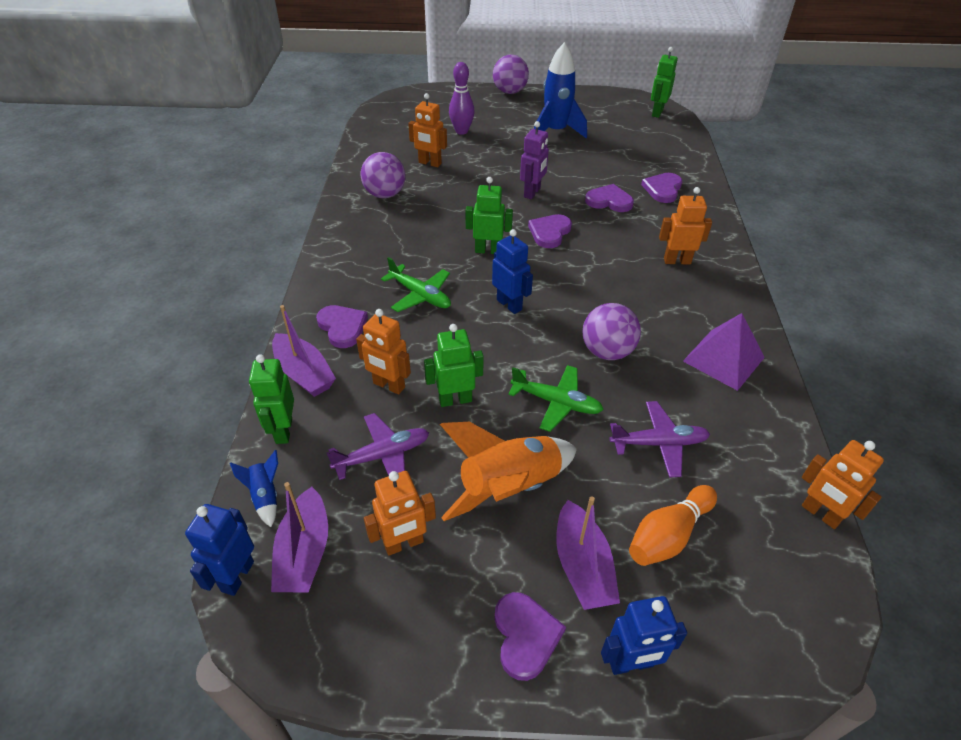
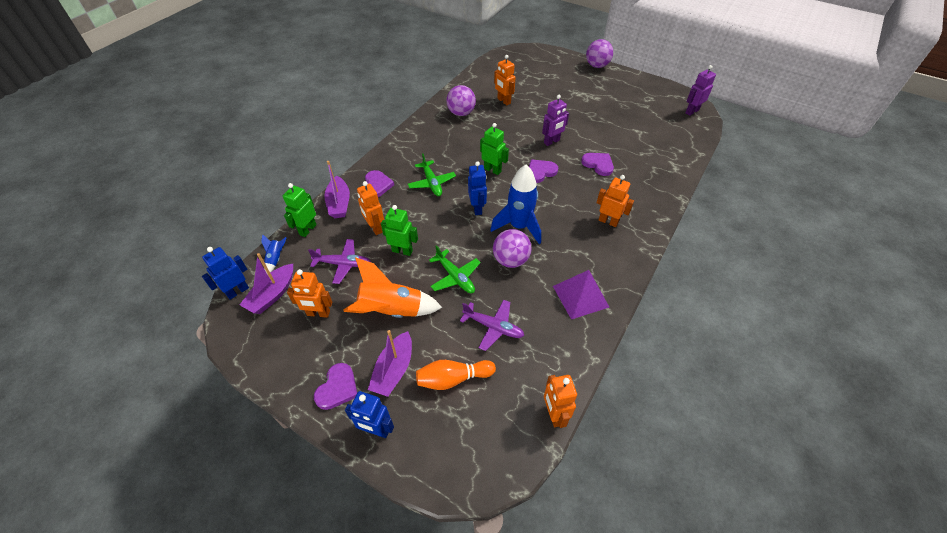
camera: 30 degrees right, 5 degrees up
(461, 131) = (541, 85): purple bowling pin -> none
(555, 132) = (604, 104): blue rocket -> blue rocket (519, 226)
(657, 112) = (691, 111): green robot -> purple robot
(663, 189) = (644, 169): purple heart -> none

